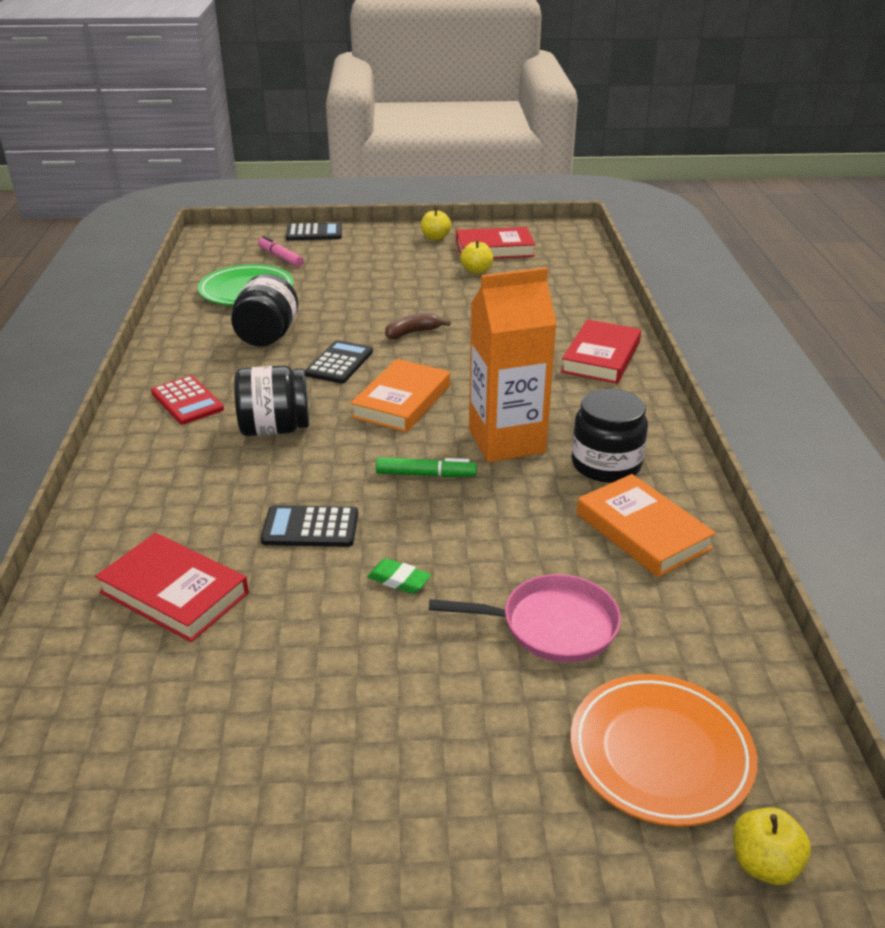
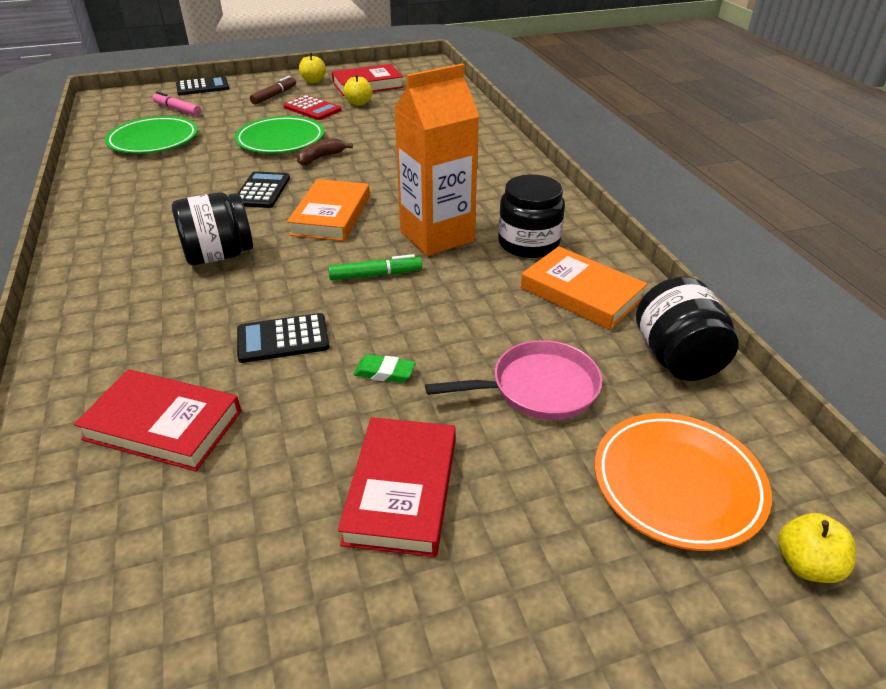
camera: 15 degrees left, 5 degrees up
(187, 401) = (123, 242): red calculator -> red calculator (312, 109)
(267, 336) = (186, 176): black jar -> black jar (677, 358)
(377, 306) = (280, 140): none -> green plate
(387, 251) = (274, 95): none -> brown marker
(601, 357) = (489, 158): red book -> red book (401, 490)

